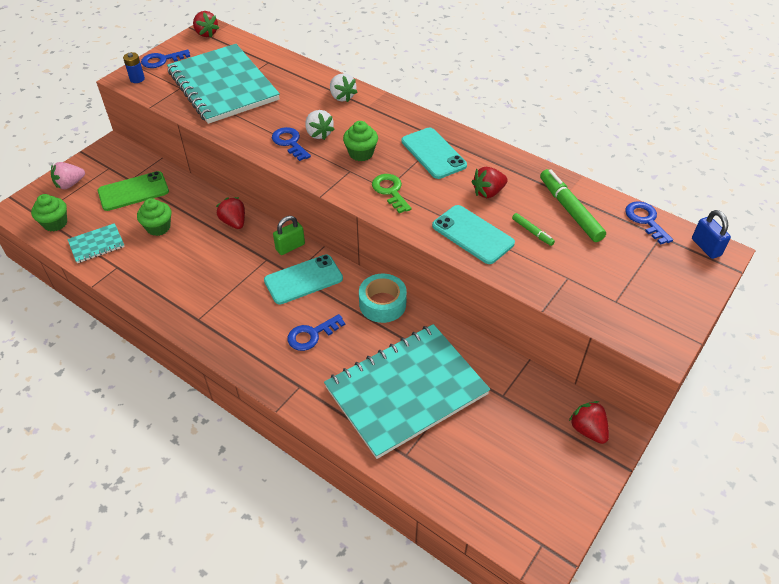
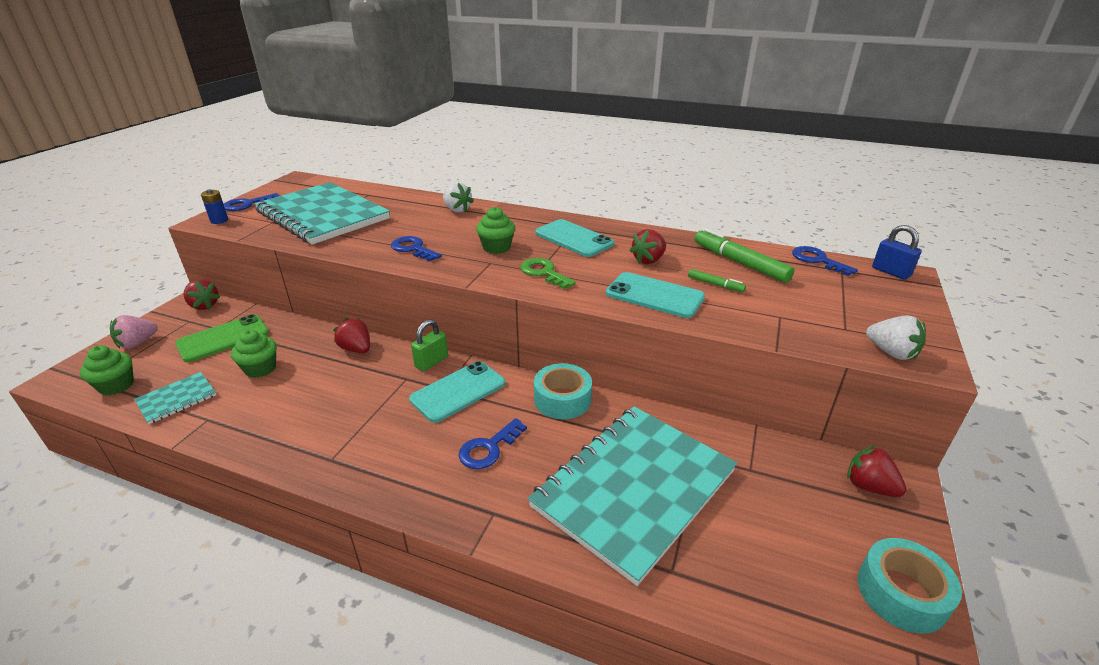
camera: 15 degrees left, 15 degrees down
(206, 33) = (294, 182): red strawberry -> red strawberry (204, 306)
(319, 134) = (443, 238): white strawberry -> white strawberry (891, 352)
(557, 508) = (901, 593): none -> turquoise tape

